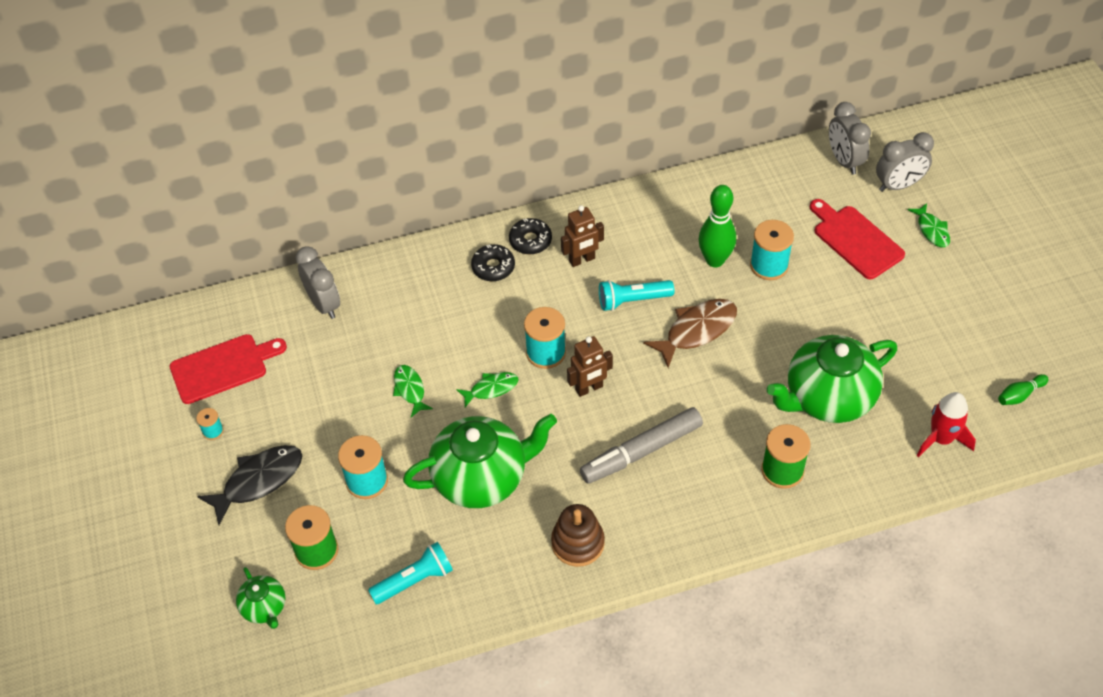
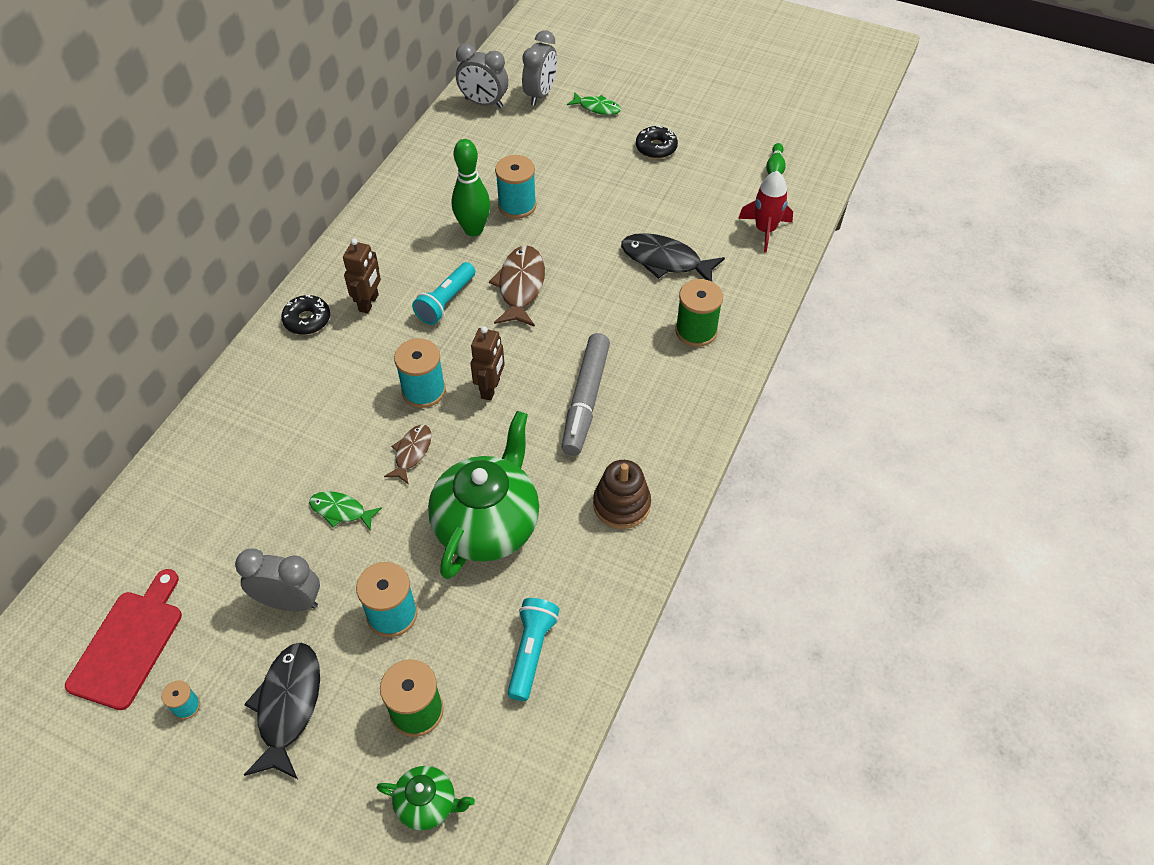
camera: 50 degrees left, 0 degrees up
(324, 304) = (171, 509): grey clock -> grey clock (290, 602)
(491, 389) = (412, 453): green fish -> brown fish
(493, 267) = (299, 362): black donut -> black donut (656, 148)
(827, 398) = (665, 261): green teapot -> black fish
(855, 240) = (555, 148): red cutting board -> none

